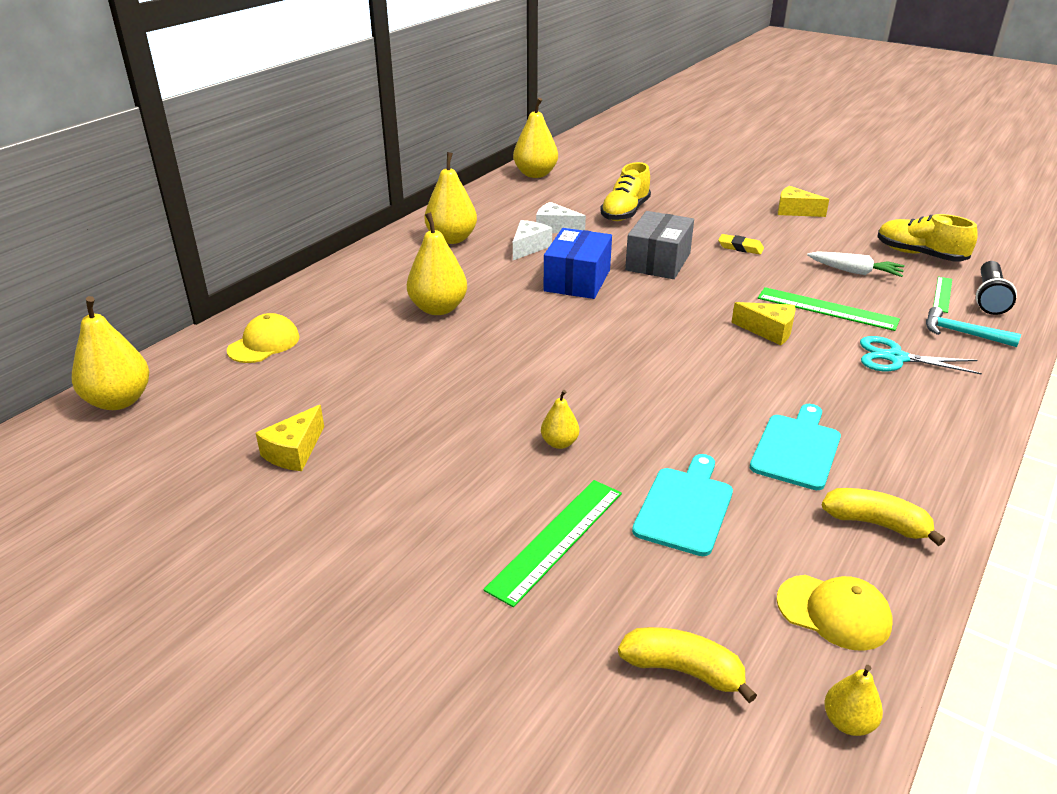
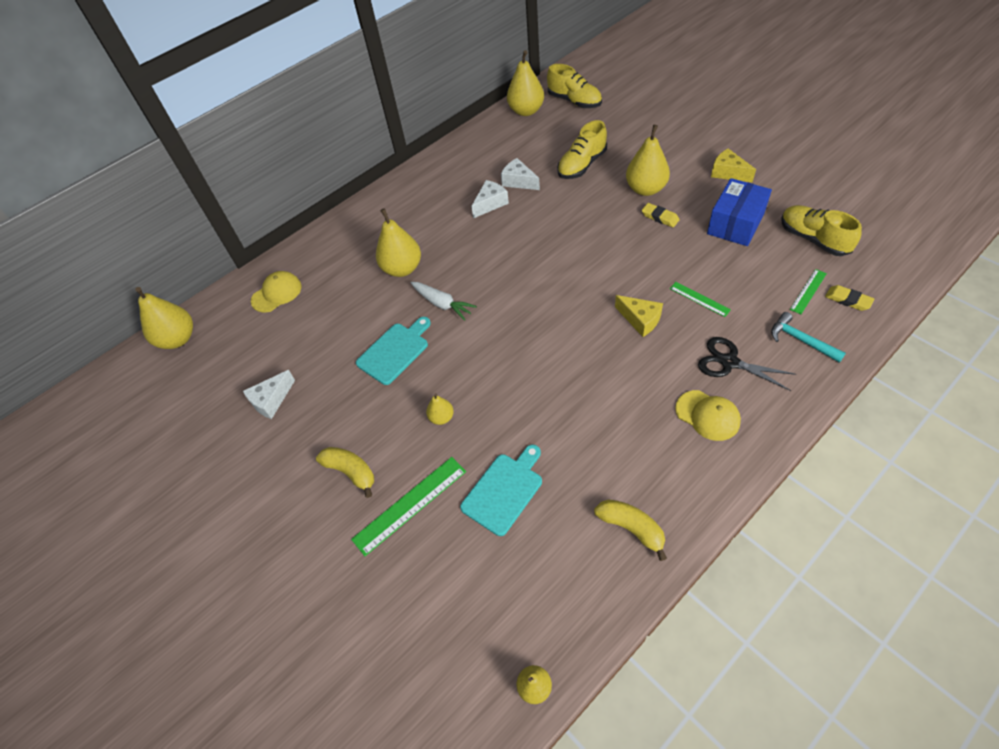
camera: 20 degrees right, 20 degrees up
(294, 451) = (271, 400): yellow cheese -> white cheese
(451, 239) = (435, 189): yellow pear -> yellow pear (646, 189)
(577, 280) = (514, 246): blue box -> blue box (735, 224)
(589, 165) = (574, 101): none -> yellow shoe
(658, 262) = (585, 229): grey box -> none
(683, 670) = (449, 626): yellow banana -> yellow banana (351, 472)
(797, 449) = (606, 448): turquoise cutting board -> turquoise cutting board (395, 351)
(827, 309) = (699, 299): green ruler -> green ruler, size x0.57
(834, 612) = (565, 599): yellow cap -> yellow cap (707, 415)
(854, 272) = (744, 256): white carrot -> white carrot (442, 304)
(896, 358) = (729, 362): turquoise scissors -> black scissors
(989, 298) = (848, 300): black flashlight -> yellow eraser

